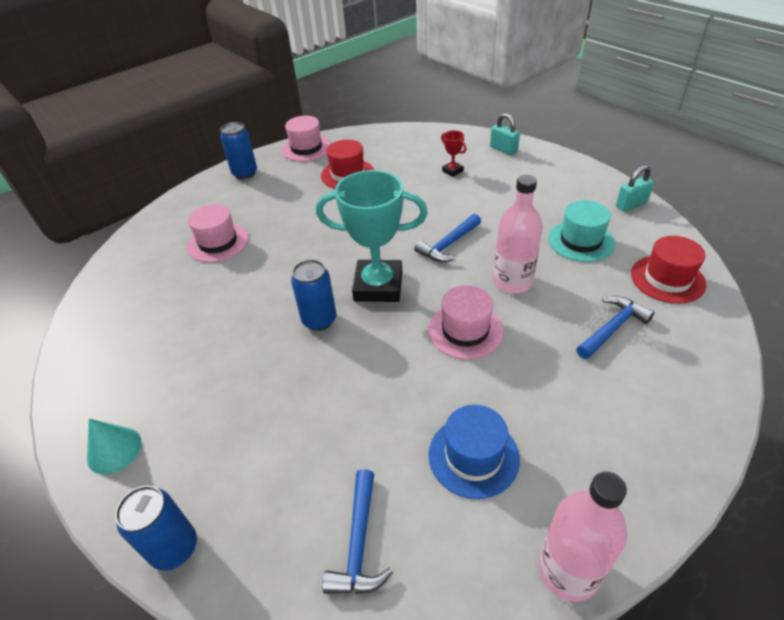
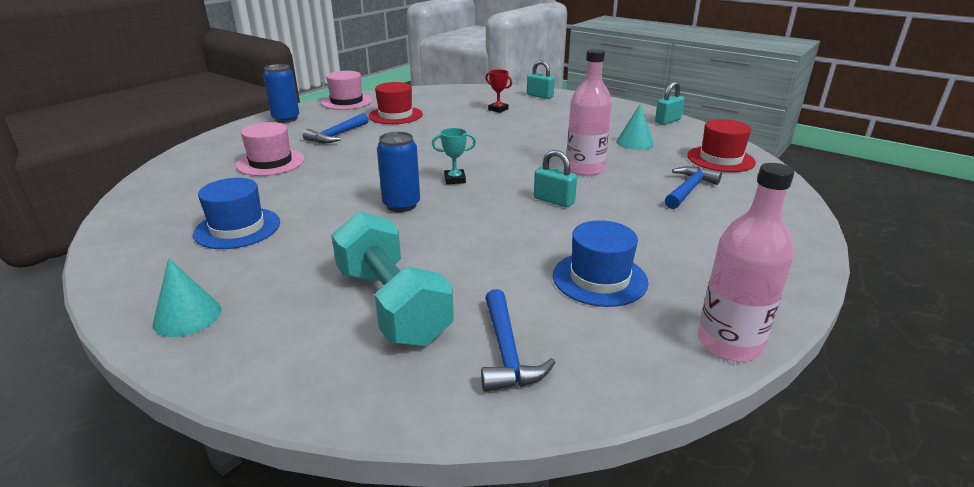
camera: 15 degrees left, 15 degrees down
(173, 337) = (237, 228): none -> blue hat
(174, 548) = (288, 383): blue can -> none
(278, 463) = (392, 305): none -> turquoise dumbbell
(378, 286) = (455, 179): turquoise trophy -> turquoise trophy, size x0.42
(448, 245) = (513, 151): blue hammer -> blue hammer (337, 135)
(465, 330) = (554, 201): pink hat -> turquoise padlock
(581, 241) = (634, 142): turquoise hat -> turquoise cone

